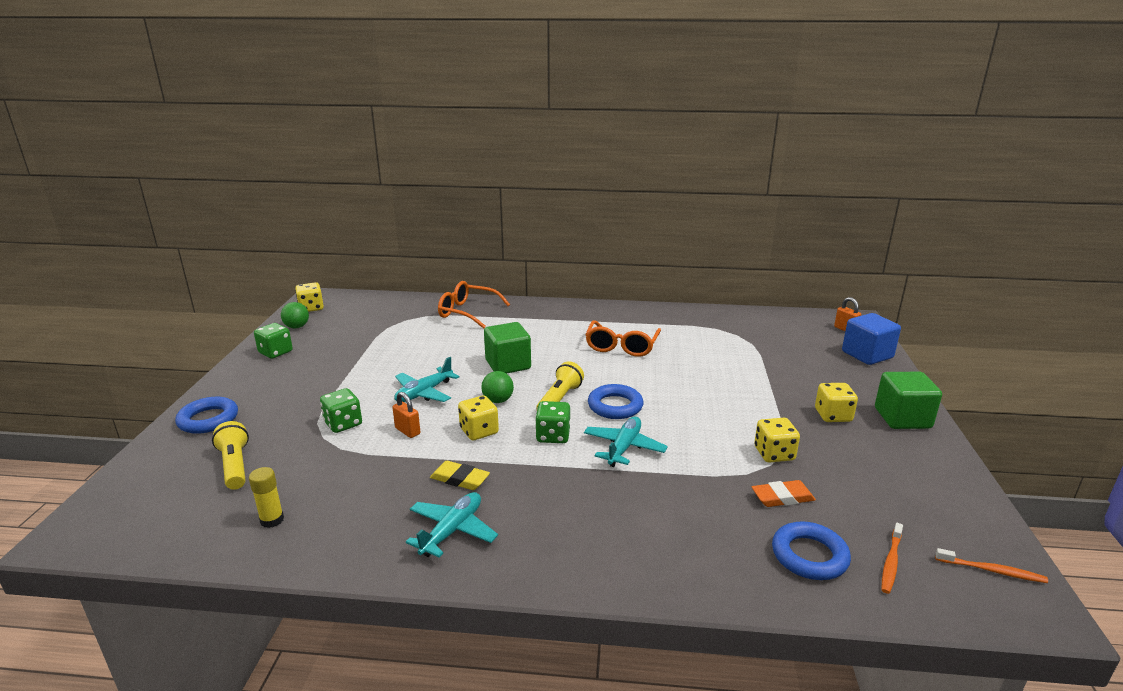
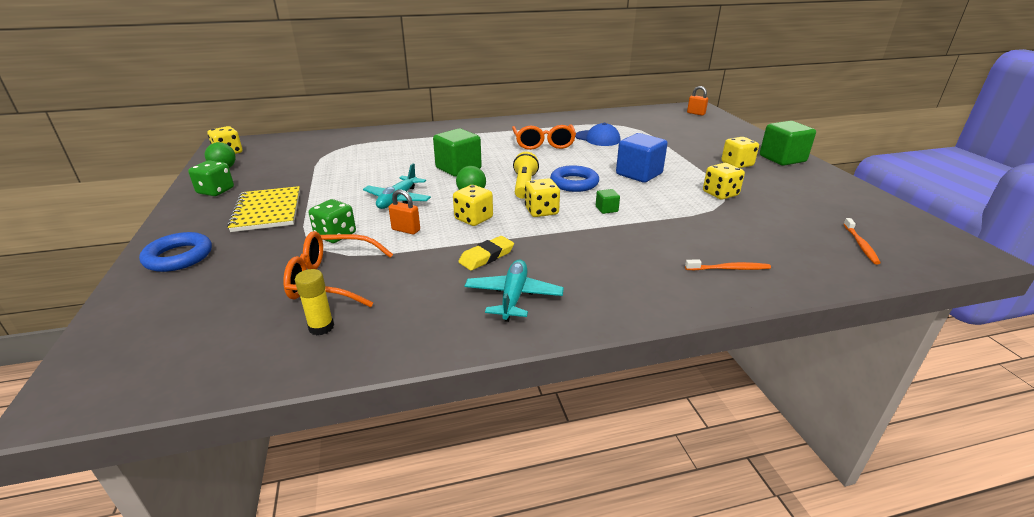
camera: 20 degrees left, 5 degrees up
(235, 466) = (241, 290): yellow flashlight -> none
(304, 384) = (267, 211): none -> yellow notebook
(460, 479) = (486, 256): yellow eraser -> yellow eraser turned 45 degrees counterclockwise
(468, 312) = (390, 137): orange glasses -> orange glasses (332, 280)
(553, 436) = (541, 211): green dice -> yellow dice
(624, 448) = (606, 209): turquoise plane -> green cube
(689, 349) = (597, 138): none -> blue cap
(782, 497) = (752, 220): orange eraser -> none
(809, 556) = (805, 252): blue ring -> none
(867, 355) = (724, 126): blue cube -> blue cube (639, 174)
(992, 571) = (923, 236): orange toothbrush -> orange toothbrush (729, 269)

